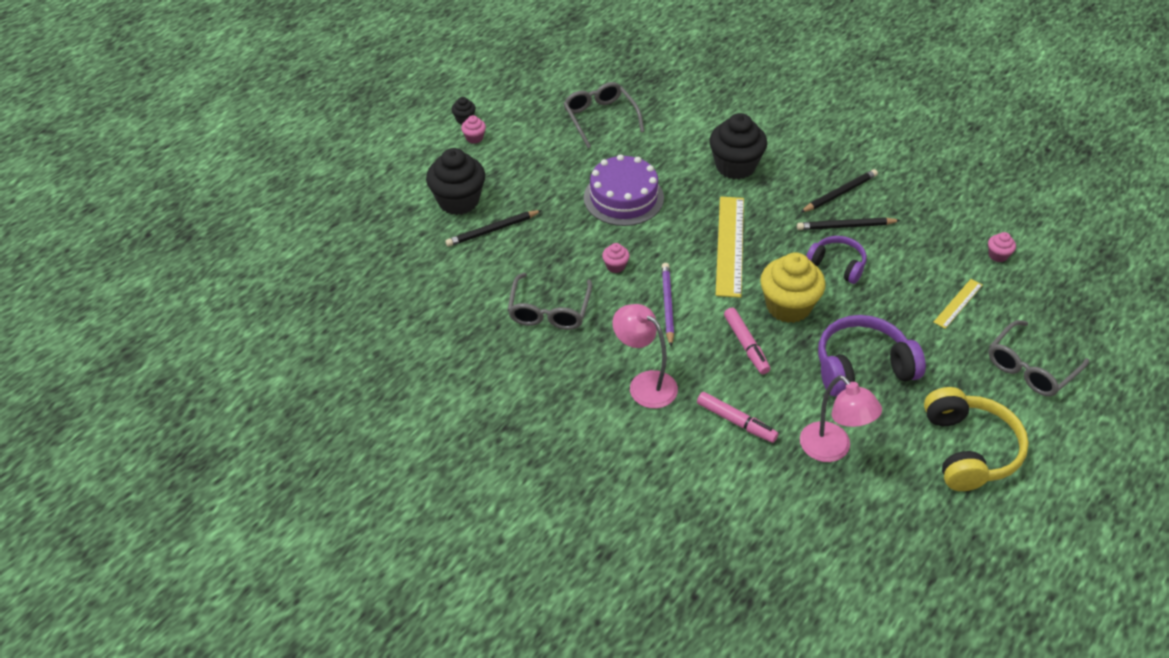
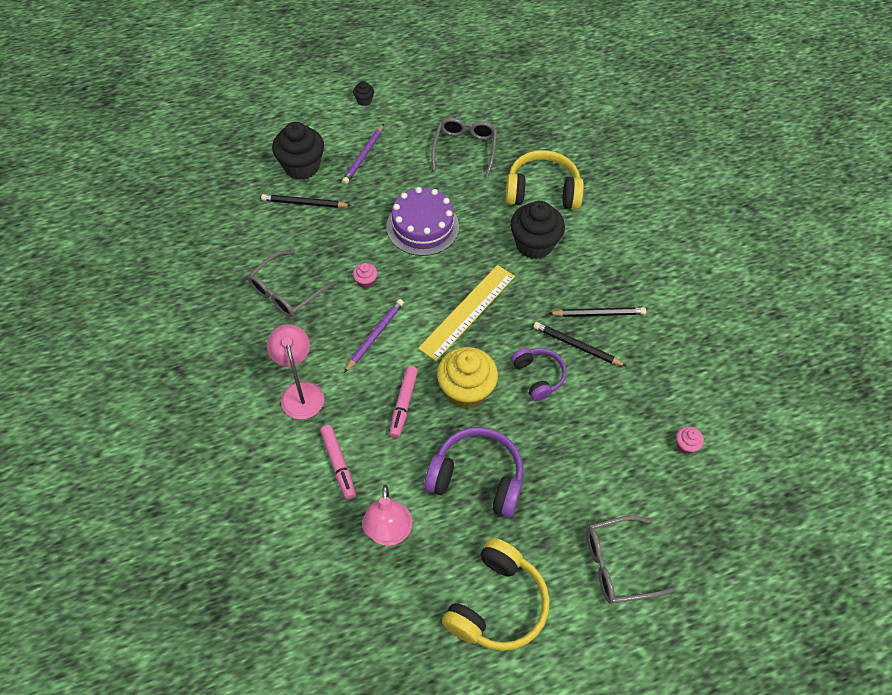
camera: 30 degrees right, 10 degrees up
(474, 138) = (358, 120): pink cupcake -> none
(510, 165) = (363, 156): none -> purple pencil
(702, 121) = (542, 191): none -> yellow headphones
(958, 303) = (609, 469): yellow ruler -> none

